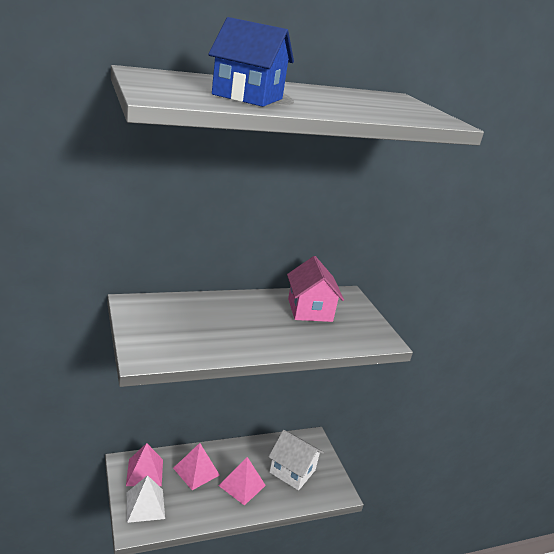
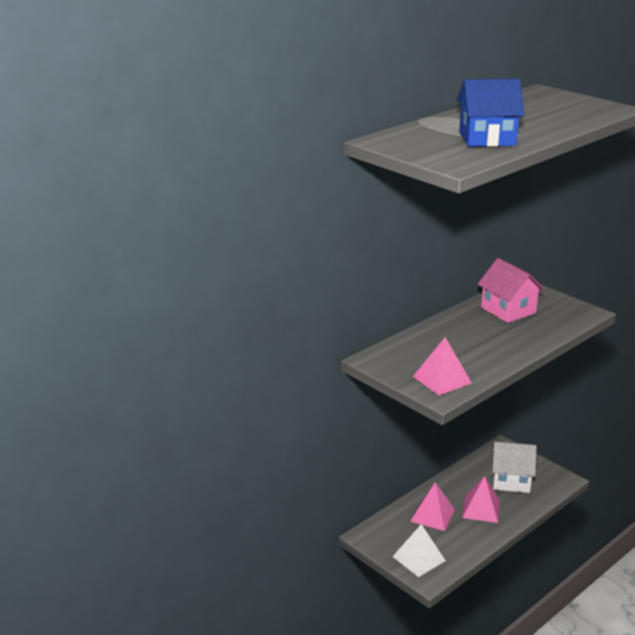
camera: 20 degrees left, 0 degrees up
(145, 472) = (390, 535): pink pyramid -> pink pyramid (442, 379)

